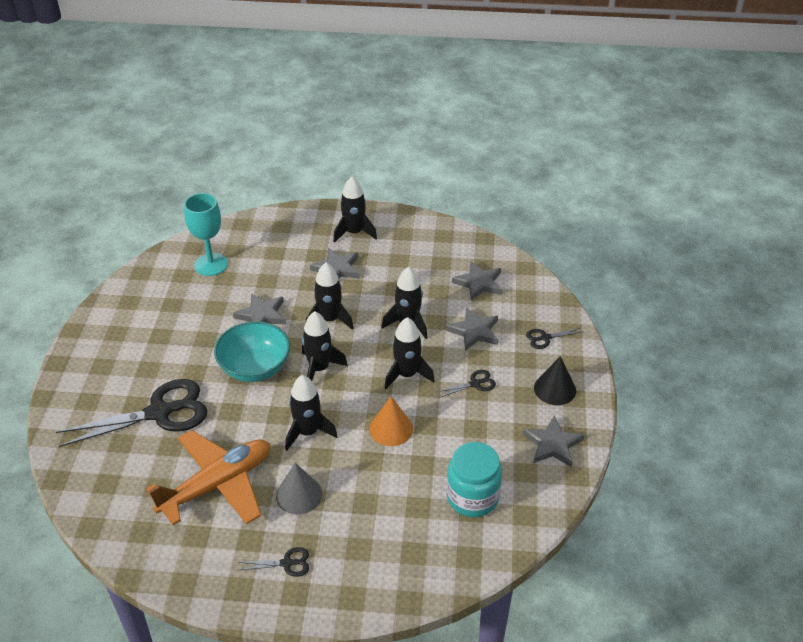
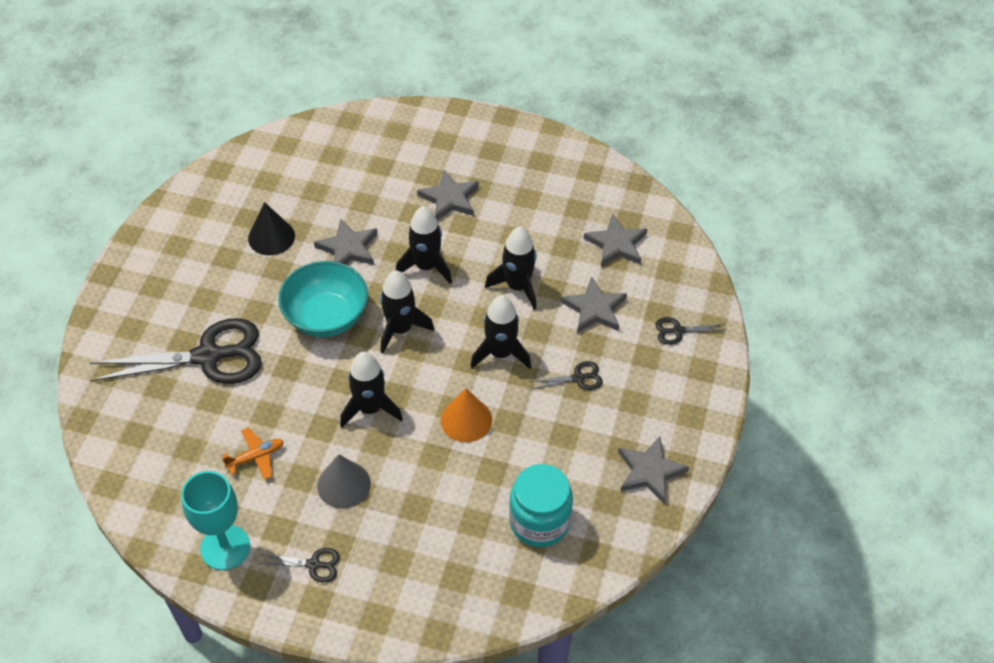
camera: 10 degrees right, 10 degrees up
(211, 264) = (302, 171): turquoise goblet -> turquoise goblet (225, 547)
(217, 485) = (256, 457): orange plane -> orange plane, size x0.42
(354, 232) = (481, 151): black rocket -> none
(555, 389) = (671, 400): black cone -> black cone (271, 237)

